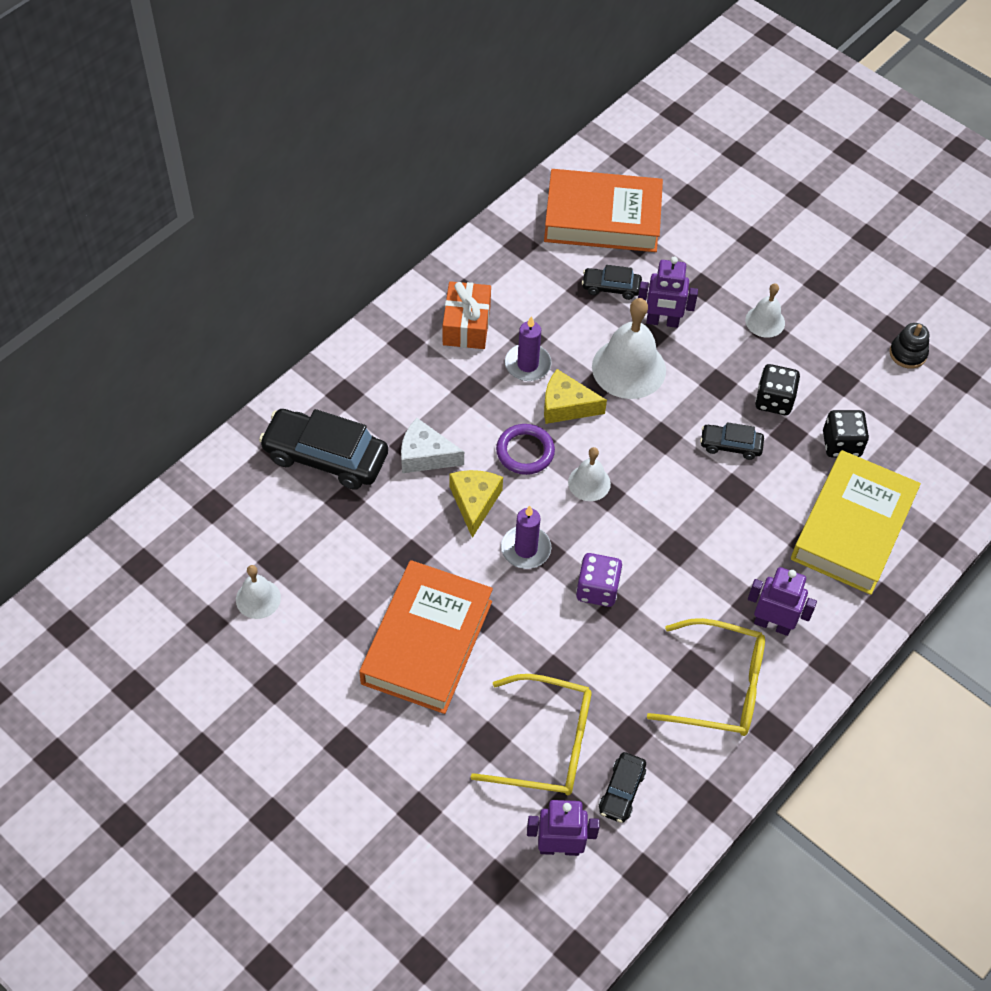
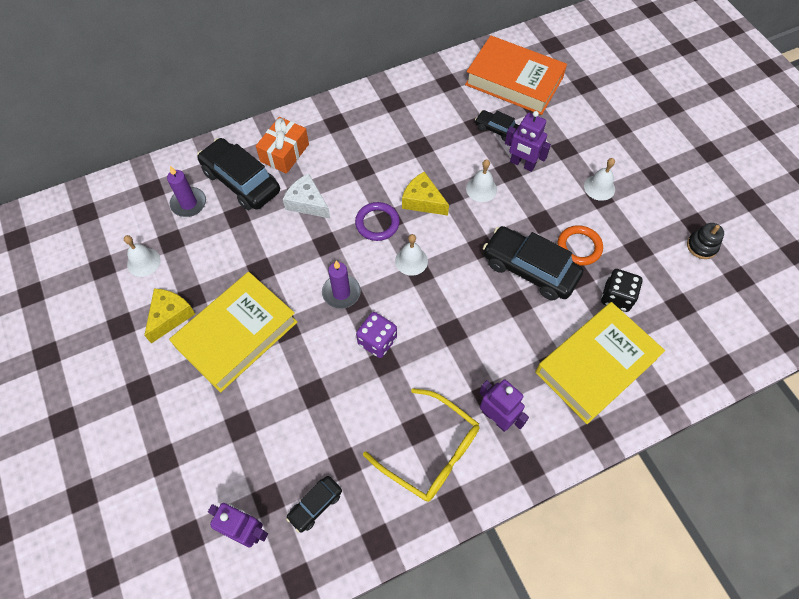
camera: 25 degrees right, 5 degrees up
(427, 642) = (237, 334): orange book -> yellow book
(466, 325) = (382, 124): orange gift -> orange gift (284, 153)
(474, 502) = (323, 247): yellow cheese -> yellow cheese (170, 316)
(527, 364) = (410, 163): purple candle -> purple candle (188, 203)
(546, 744) = (279, 444): yellow glasses -> none
(629, 368) = (481, 189): white bell -> white bell, size x0.55
(730, 445) = (529, 269): black car -> black car, size x1.95
(774, 400) = (579, 247): black dice -> orange ring

